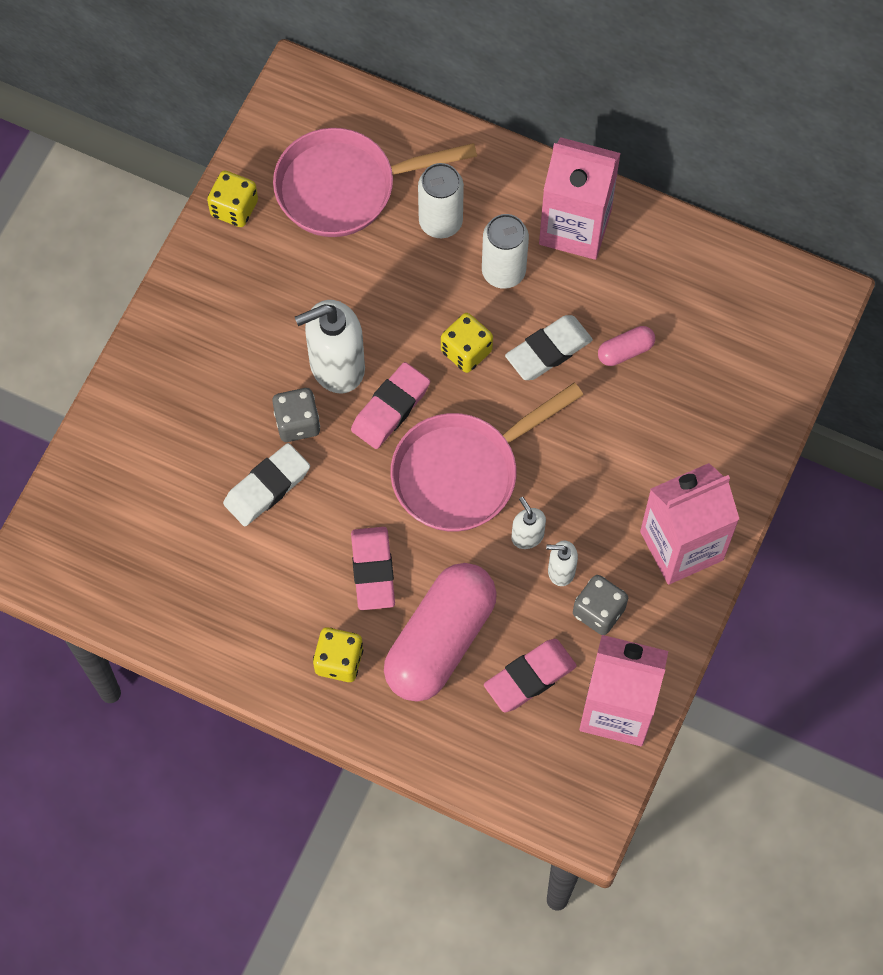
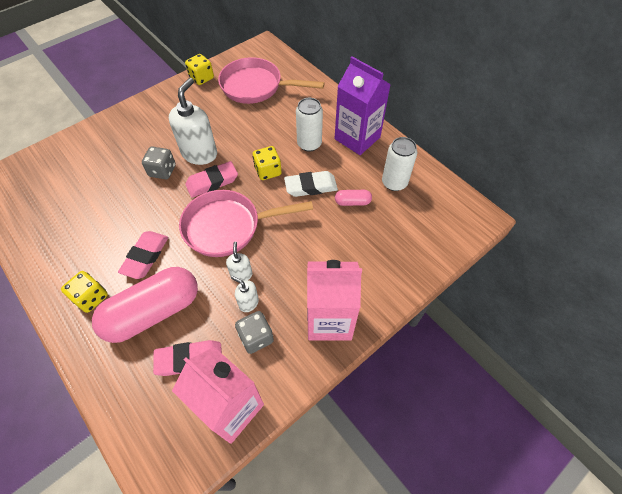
camera: 25 degrees right, 10 degrees down
(267, 487) = (125, 194): white eraser -> none
(336, 366) = (200, 154): white soap dispenser -> white soap dispenser turned 105 degrees clockwise
(440, 222) = (291, 114): white can -> white can (394, 182)
(575, 227) = (357, 138): pink carton -> purple carton

